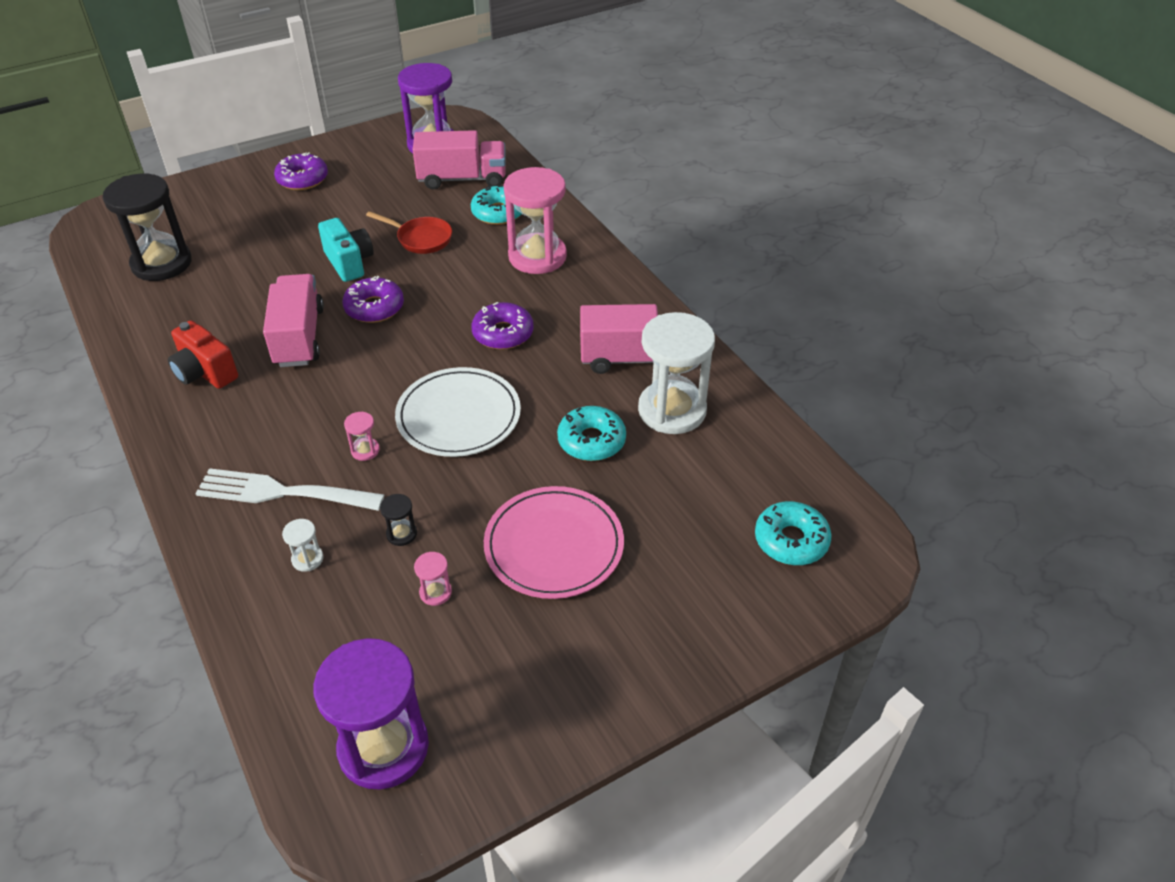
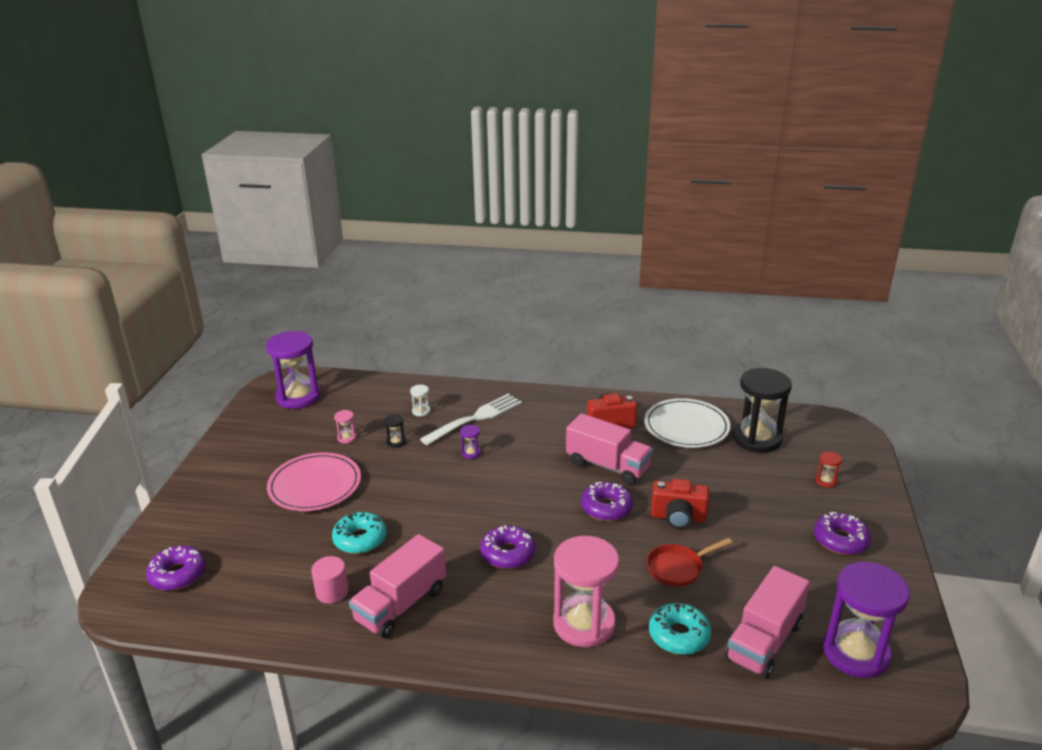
camera: 130 degrees right, 15 degrees down
(213, 206) = (826, 481): none -> red hourglass
(349, 263) = (678, 517): turquoise camera -> red camera
(365, 450) = (471, 453): pink hourglass -> purple hourglass
(458, 416) = (453, 497): white plate -> white plate (686, 426)
(672, 410) = (332, 592): white hourglass -> pink cylinder
(791, 540) = (178, 574): turquoise donut -> purple donut

